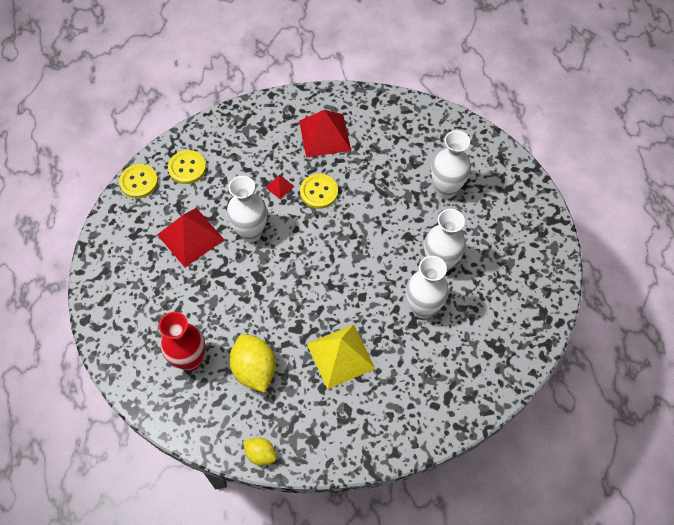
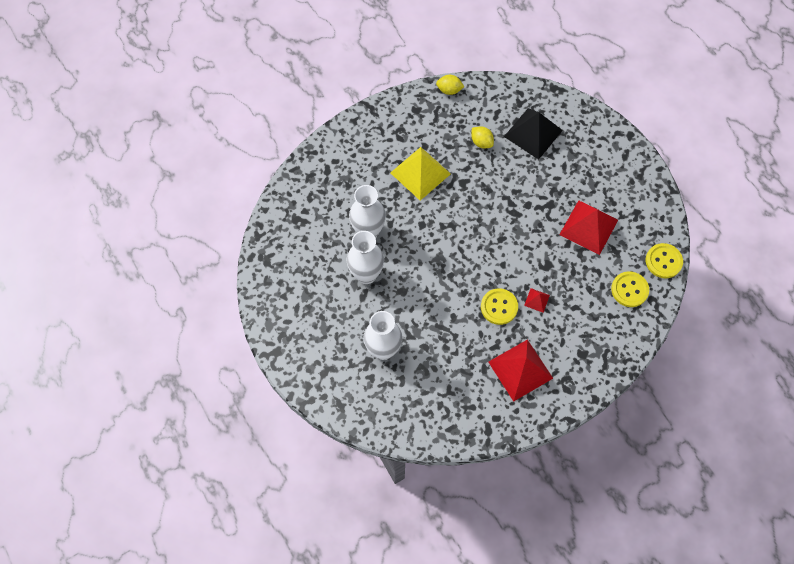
camera: 160 degrees right, 5 degrees up
(190, 360) = (533, 133): red vase -> black pyramid
(251, 233) = (540, 248): white vase -> none
(254, 369) = (481, 142): yellow lemon -> yellow lemon, size x0.56

